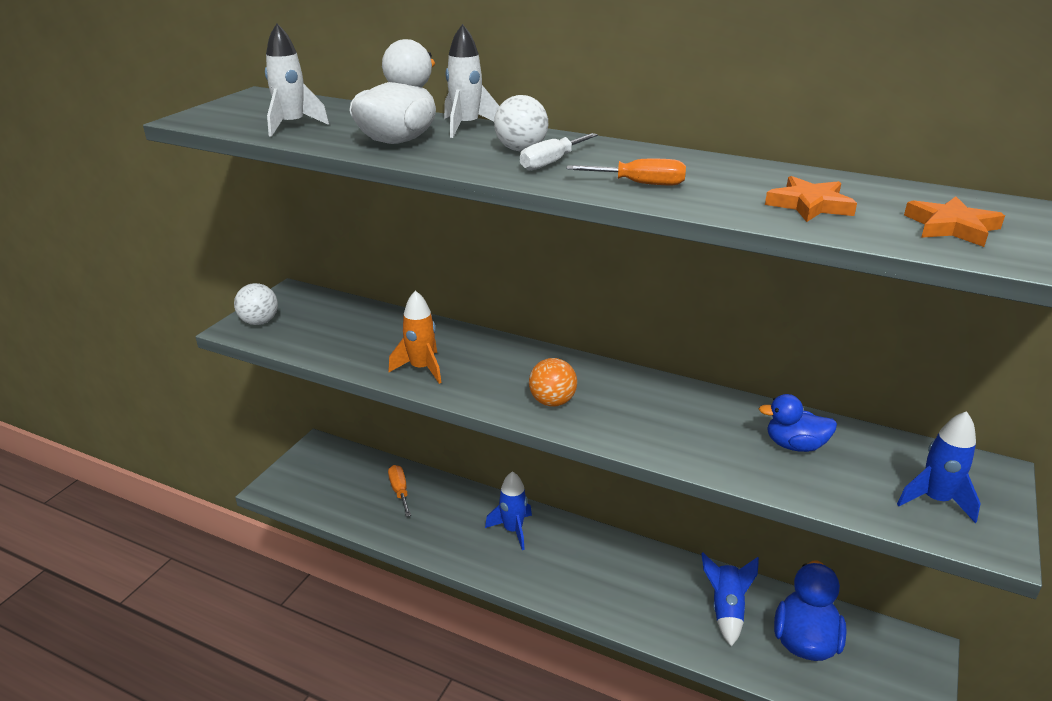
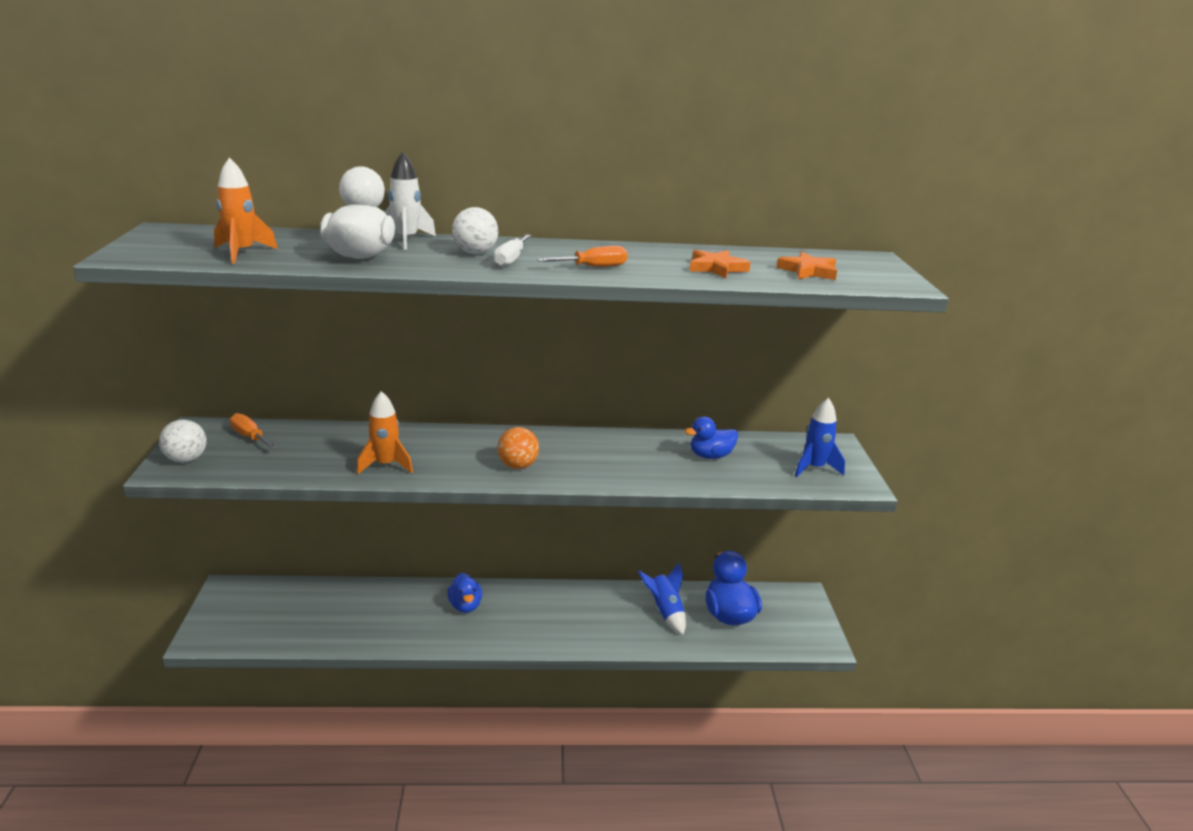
camera: 30 degrees left, 5 degrees down
(292, 126) = (242, 253): white rocket -> orange rocket
(400, 491) = (339, 604): orange screwdriver -> orange screwdriver (250, 437)
(513, 530) = (465, 605): blue rocket -> blue duck

